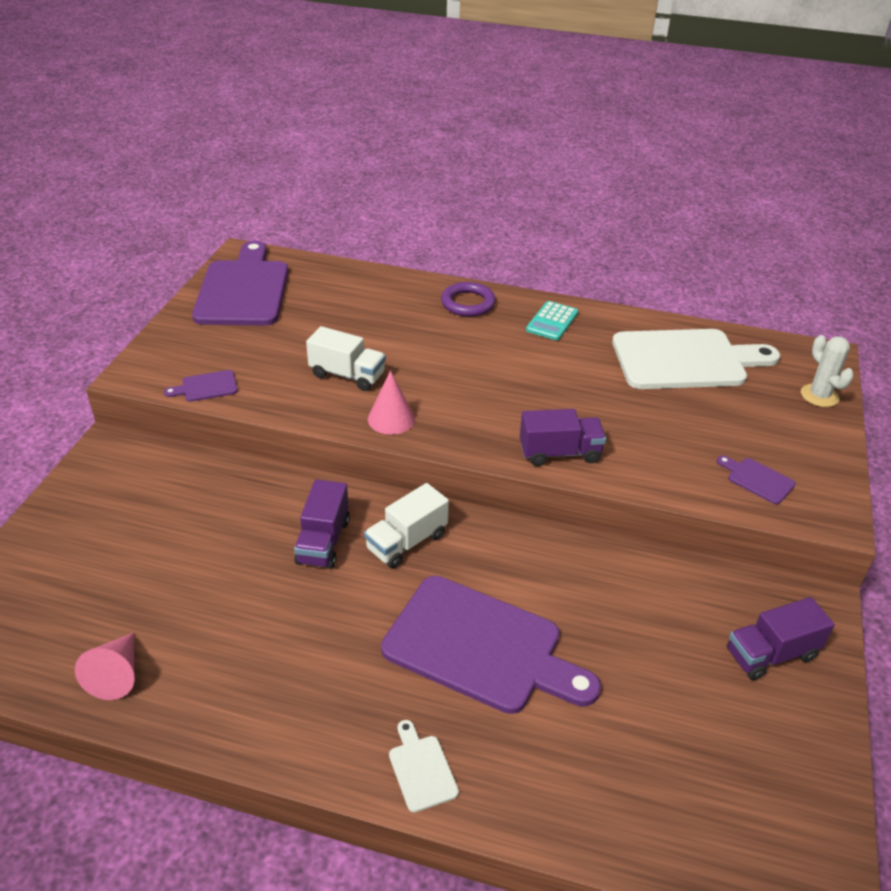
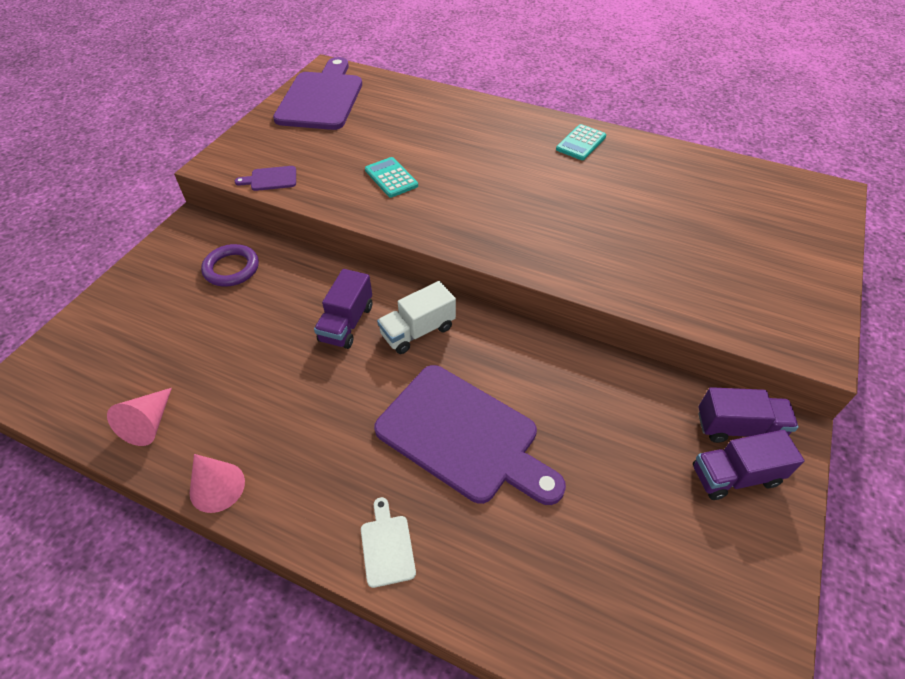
camera: 10 degrees right, 10 degrees up
(347, 375) = (391, 178): white truck -> turquoise calculator
(391, 419) = (420, 220): pink cone -> pink cone (217, 487)
(468, 303) = (509, 122): purple ring -> purple ring (231, 268)
(560, 453) = (565, 264): purple truck -> purple truck (738, 428)
(685, 360) = (698, 187): white cutting board -> none
(757, 479) = (749, 306): purple cutting board -> none
(819, 396) = (822, 230): white cactus -> none

